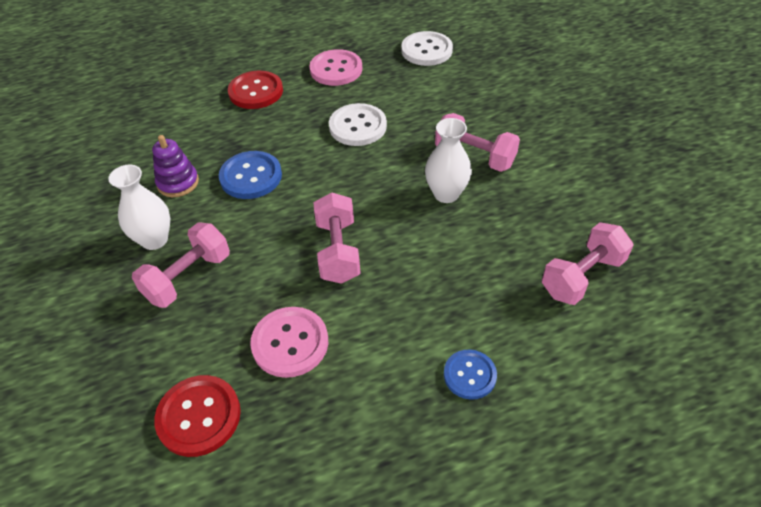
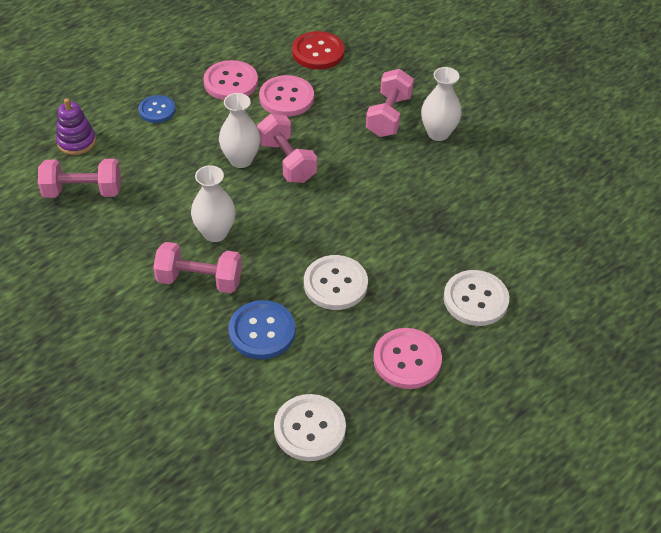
camera: 155 degrees right, 0 degrees up
(178, 183) = (463, 180): purple stacking toy -> purple stacking toy (76, 142)
(251, 177) = (403, 202): blue button -> blue button (262, 331)
(256, 92) = (475, 299): red button -> white button
(351, 396) = (231, 82): none -> pink button
(388, 267) = (241, 160): none -> white vase
(582, 276) = (83, 191): pink dumbbell -> pink dumbbell turned 60 degrees clockwise

